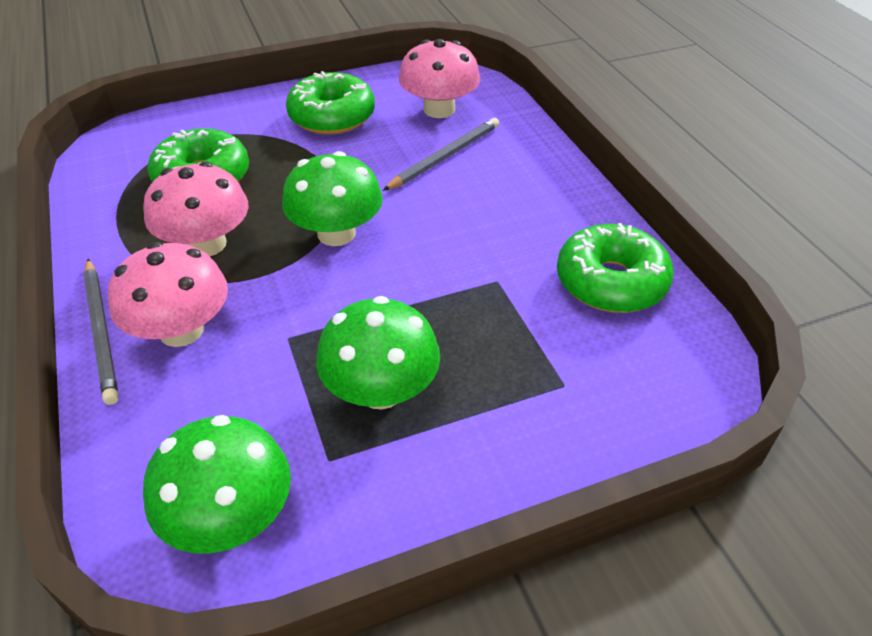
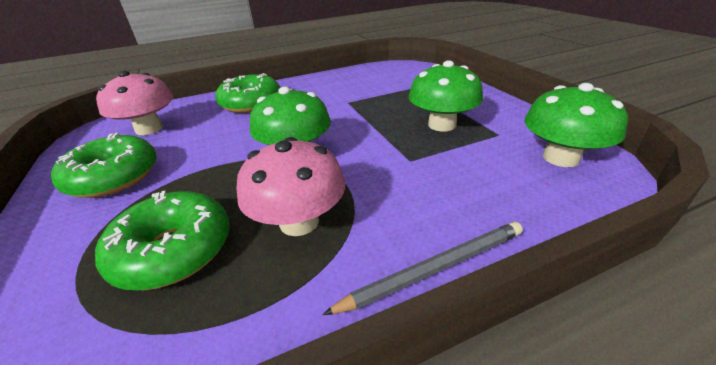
camera: 90 degrees left, 10 degrees down
(181, 330) = (417, 212): pink mushroom -> none
(444, 157) = (217, 123): grey pencil -> none
(611, 282) = (348, 79): green donut -> green donut (251, 103)

